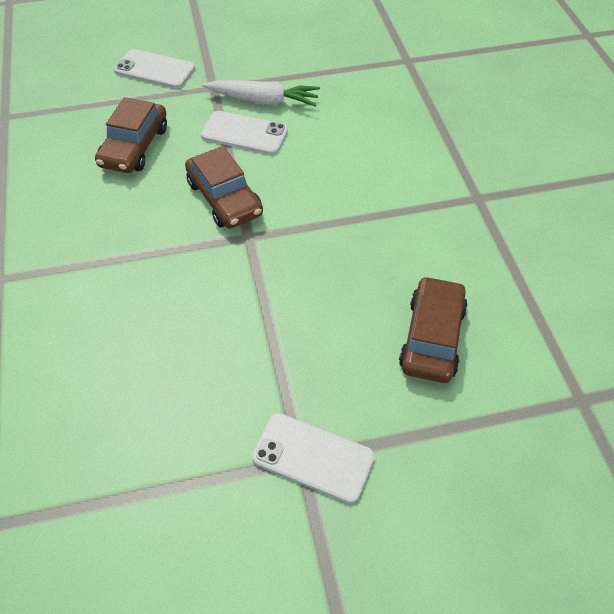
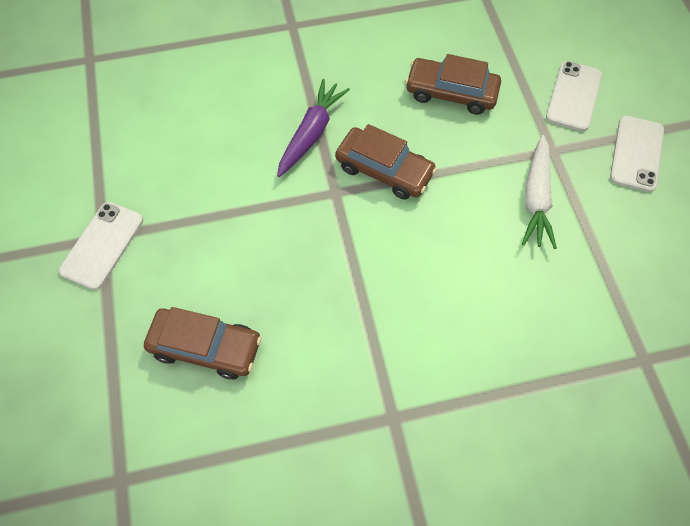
camera: 90 degrees right, 10 degrees up
(169, 257) = (311, 133): none -> purple carrot
(224, 198) = (384, 170): brown car -> brown car turned 120 degrees counterclockwise
(244, 133) = (480, 182): white phone -> white phone (636, 153)

